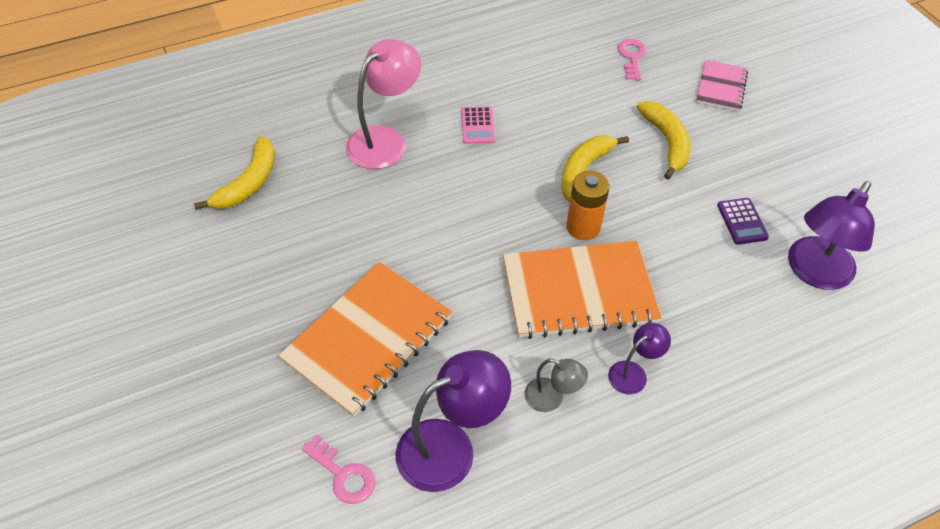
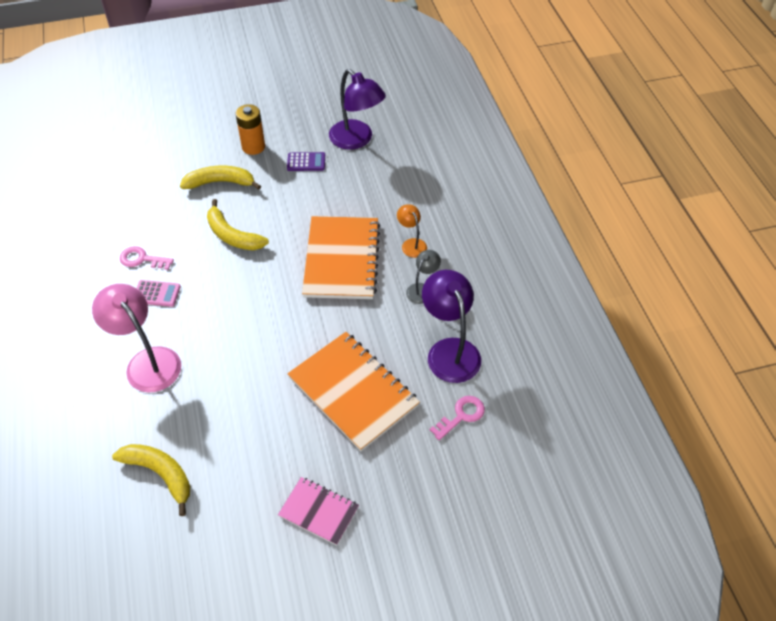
camera: 80 degrees left, 0 degrees up
(583, 227) = (285, 246): orange battery -> orange battery (253, 147)
(632, 57) = (120, 182): pink key -> pink key (142, 259)
(633, 373) = (411, 244): purple lamp -> orange lamp
(721, 87) = (177, 140): pink notebook -> pink notebook (319, 511)

